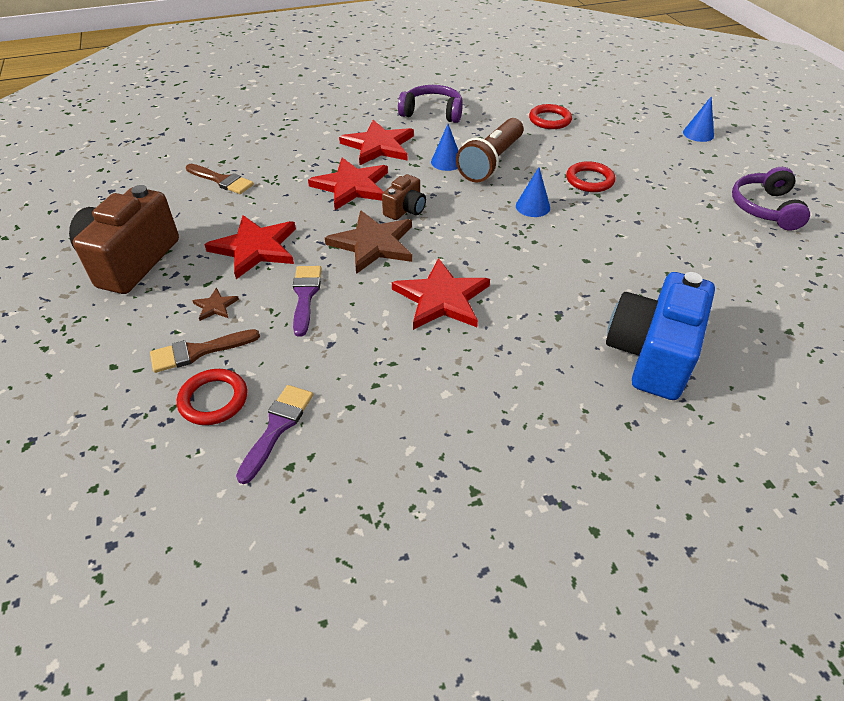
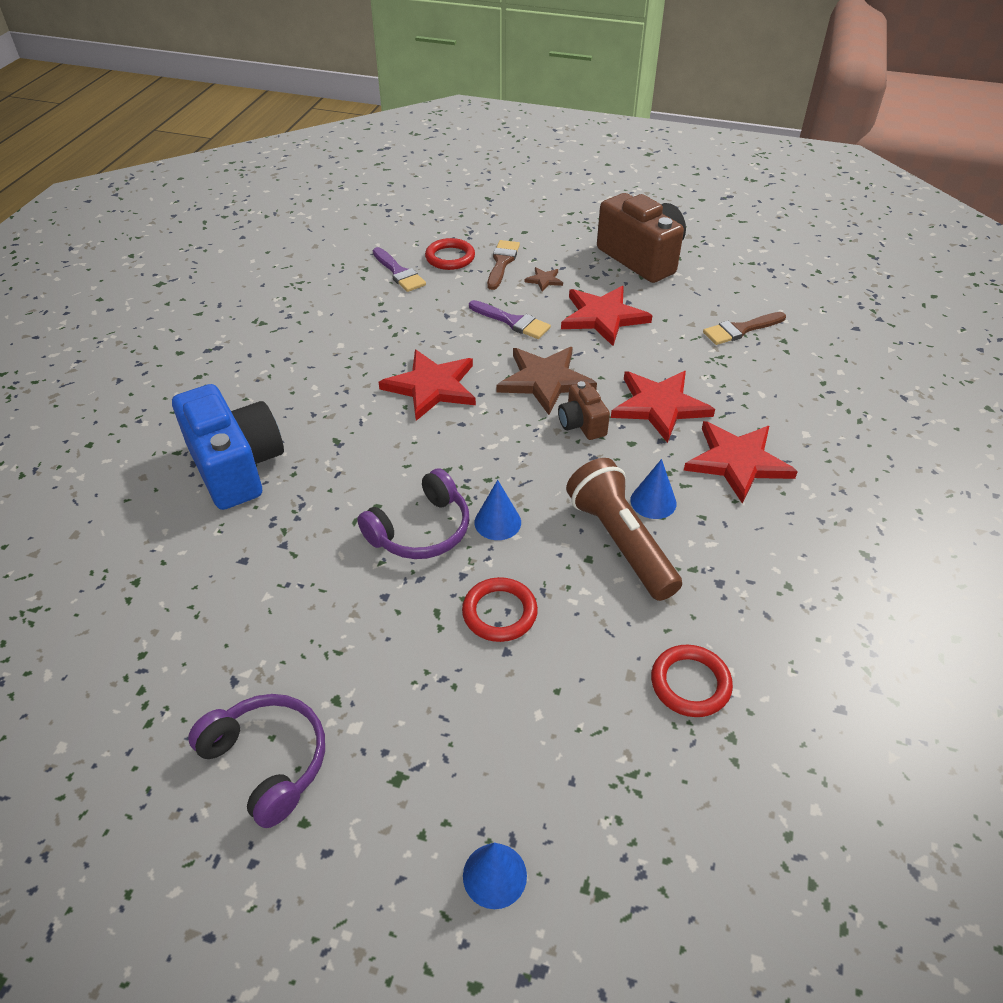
camera: 125 degrees right, 0 degrees up
(432, 113) = (801, 555): purple headphones -> purple headphones (421, 530)

